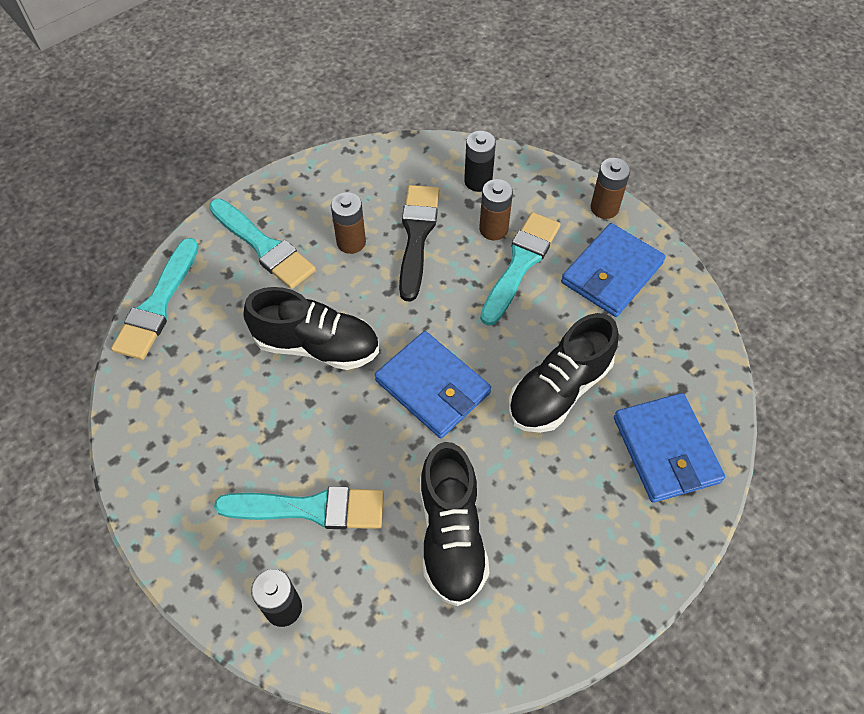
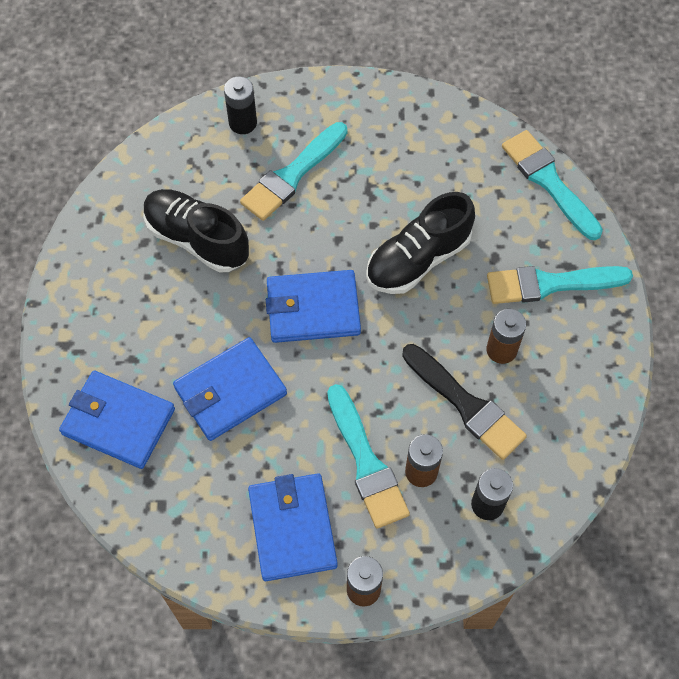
camera: 130 degrees right, 5 degrees up
(559, 390) = (230, 391): black shoe -> blue wallet

